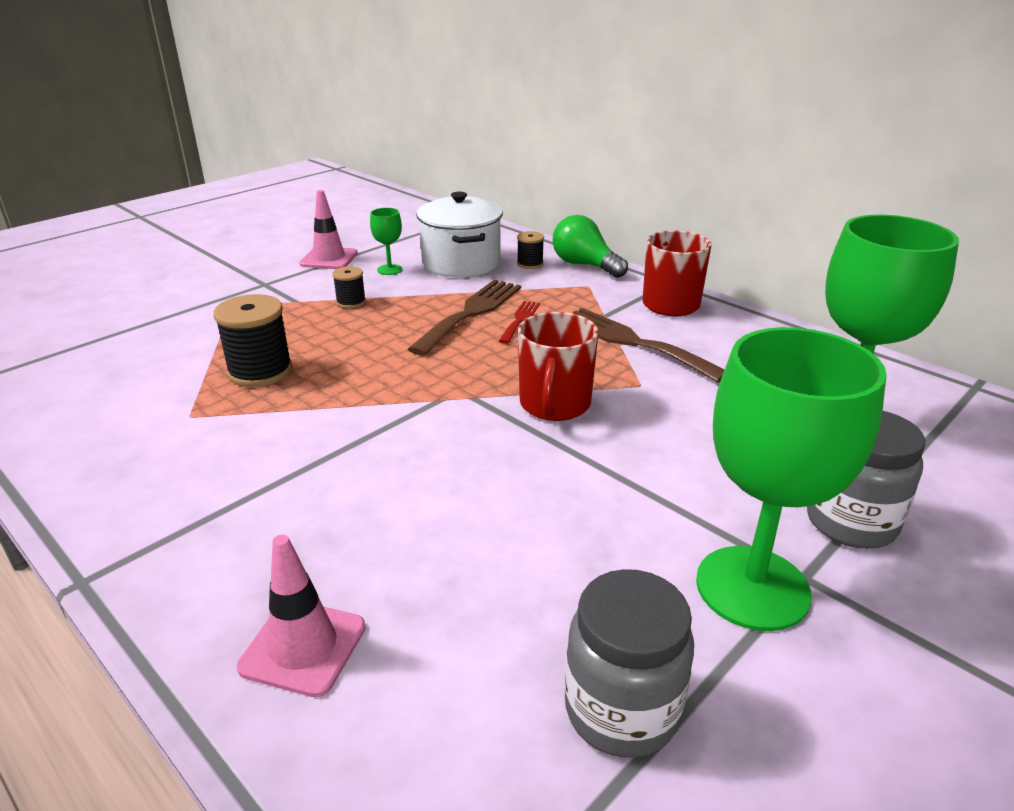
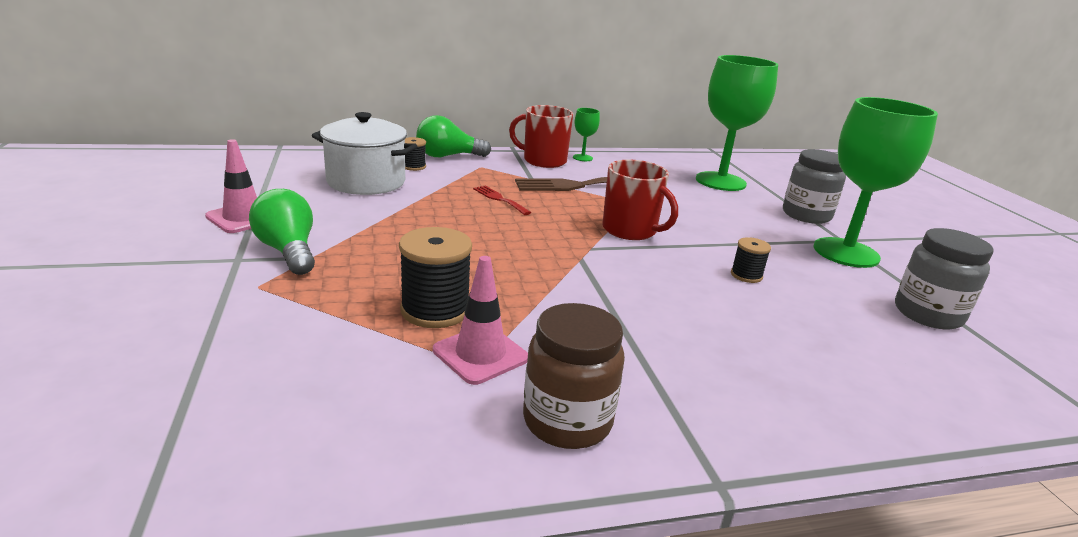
camera: 60 degrees left, 5 degrees down
(134, 479) = (567, 421): none -> brown jar
(295, 291) = (288, 251): none -> green light bulb
(303, 647) = (849, 392): pink traffic cone -> pink traffic cone (480, 354)
(351, 302) = (361, 237): black spool -> black spool (746, 275)
(389, 270) = (324, 205): green goblet -> green goblet (582, 158)
(471, 313) = (462, 208): brown fork -> none

